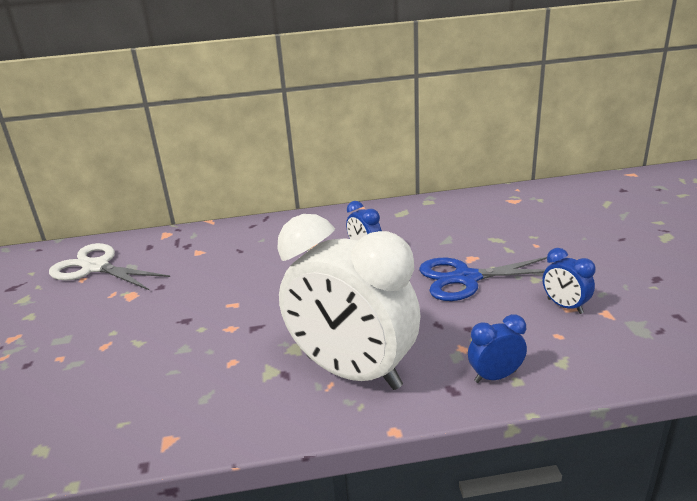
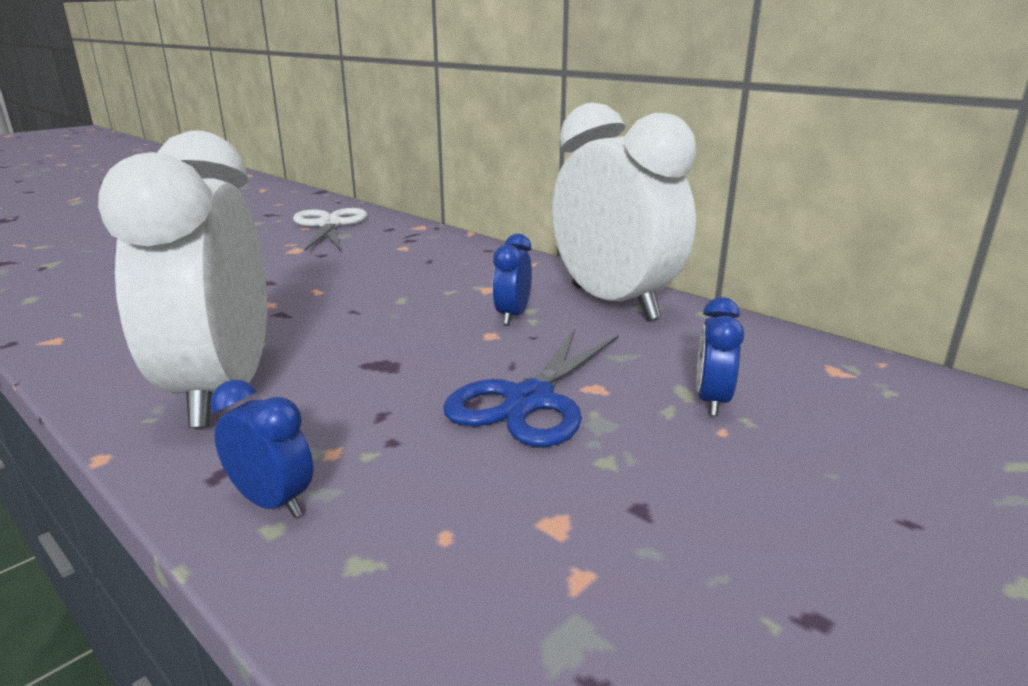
camera: 50 degrees right, 5 degrees down
(385, 218) = (614, 303): none -> white clock
(466, 278) = (530, 400): blue scissors -> blue scissors turned 105 degrees counterclockwise
(564, 306) = (550, 516): blue clock -> blue clock (711, 401)

